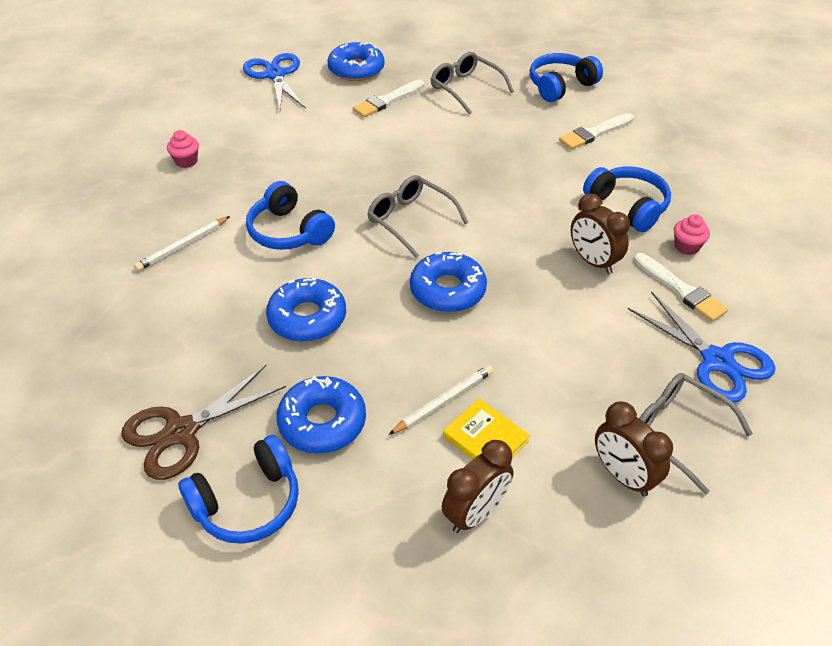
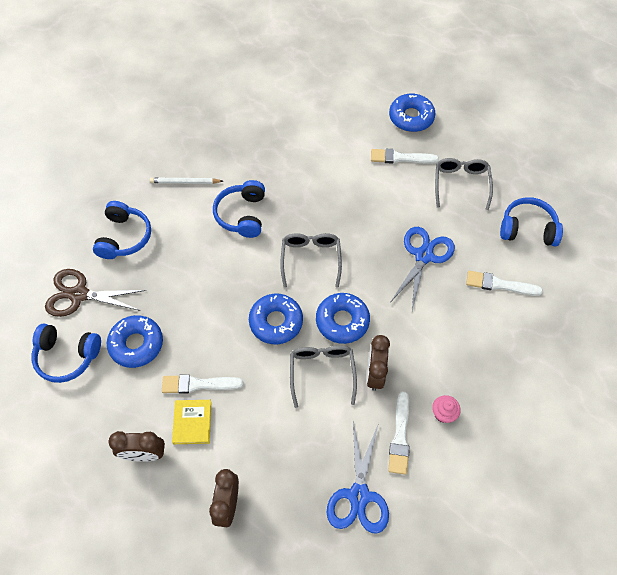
camera: 45 degrees right, 15 degrees up
(186, 161) = (243, 123): pink cupcake -> none
(275, 75) = (358, 88): blue scissors -> blue scissors (424, 256)
(307, 318) = (193, 278): blue donut -> blue donut (342, 321)
(443, 401) = (198, 384): white pencil -> white brush
(627, 206) = (446, 355): blue headphones -> blue headphones (124, 237)
(677, 432) = (283, 510): grey glasses -> grey glasses (322, 372)

